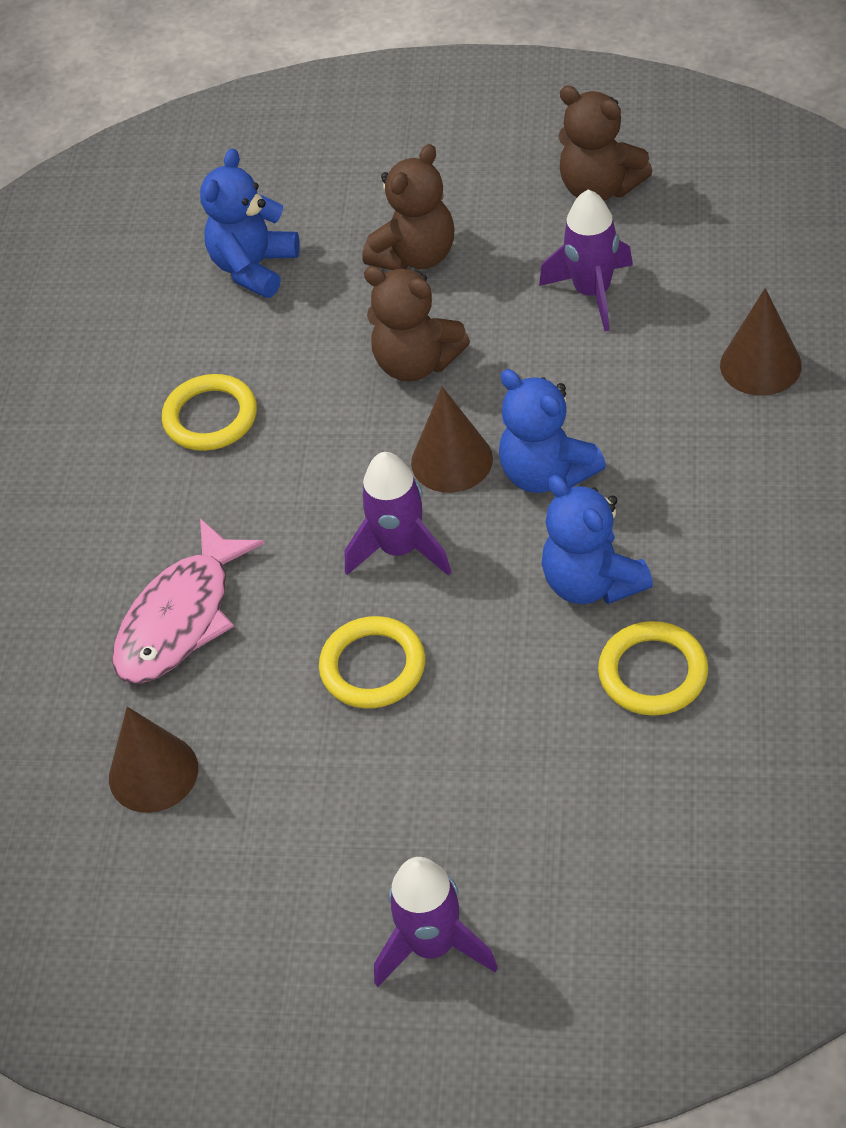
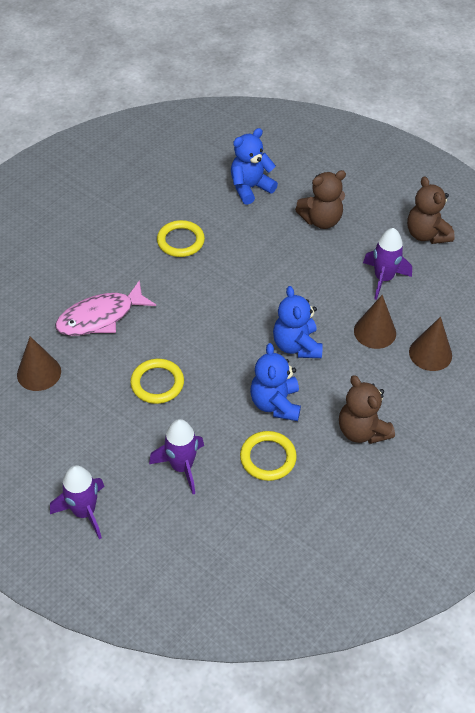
camera: 25 degrees right, 0 degrees up
(400, 549) = (209, 341): purple rocket -> purple rocket (182, 467)
(416, 363) = (282, 266): brown teddy bear -> brown teddy bear (362, 431)
(452, 460) = (262, 316): brown cone -> brown cone (375, 332)

